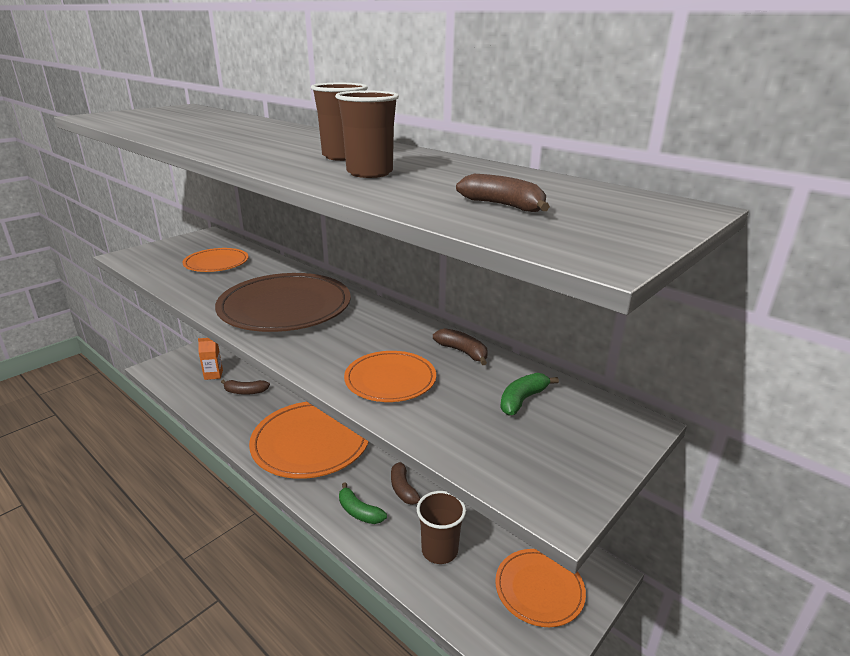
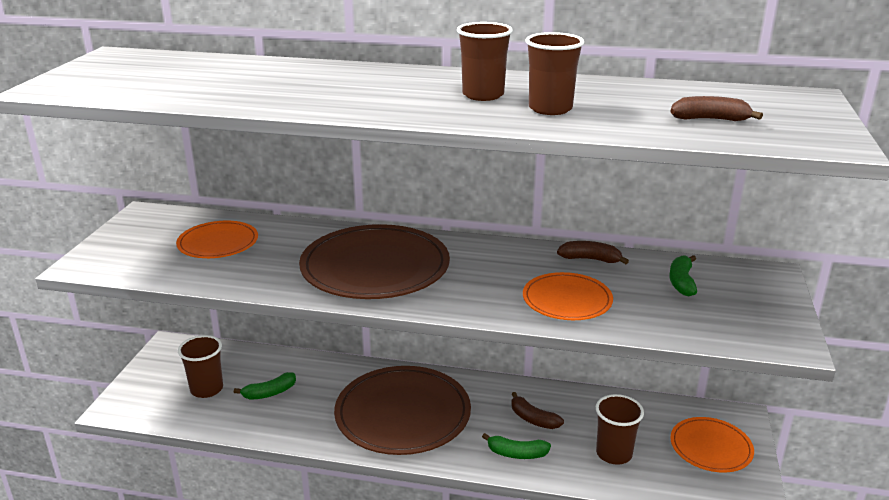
camera: 30 degrees left, 0 degrees up
(213, 375) = (207, 389): orange carton -> brown cup
(245, 392) = (269, 393): brown banana -> green banana
(311, 442) = (403, 414): orange plate -> brown plate

